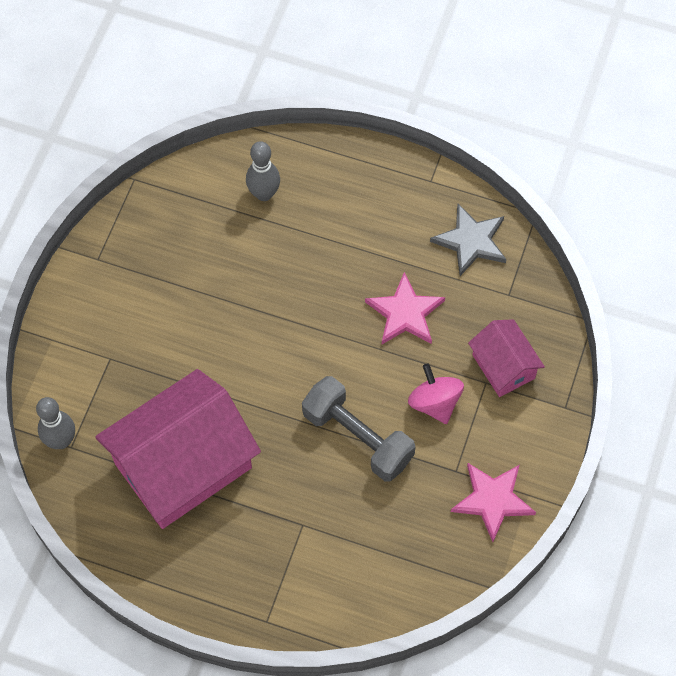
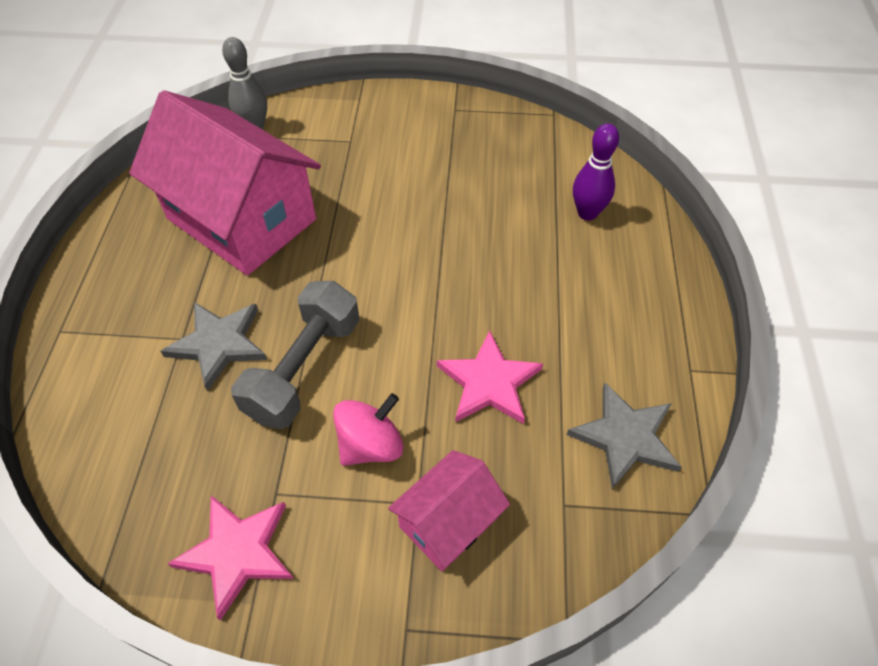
camera: 75 degrees right, 10 degrees down
(264, 194) = (587, 213): grey bowling pin -> purple bowling pin
(316, 497) = (219, 344): none -> grey star

